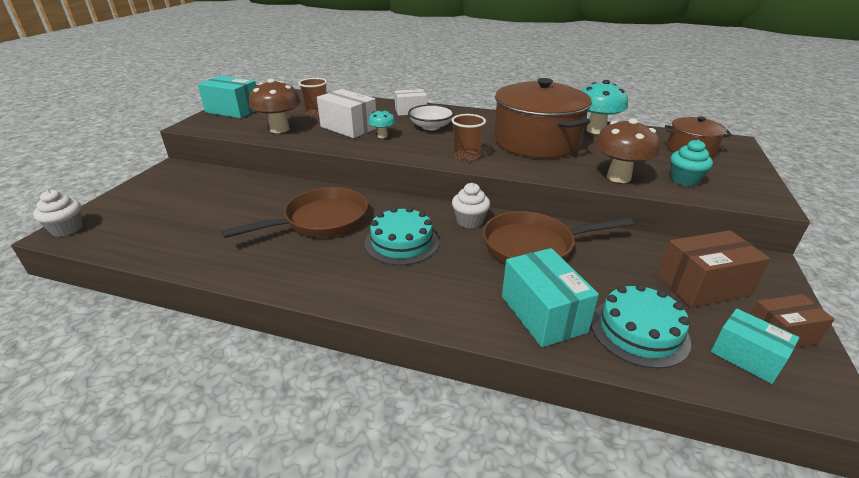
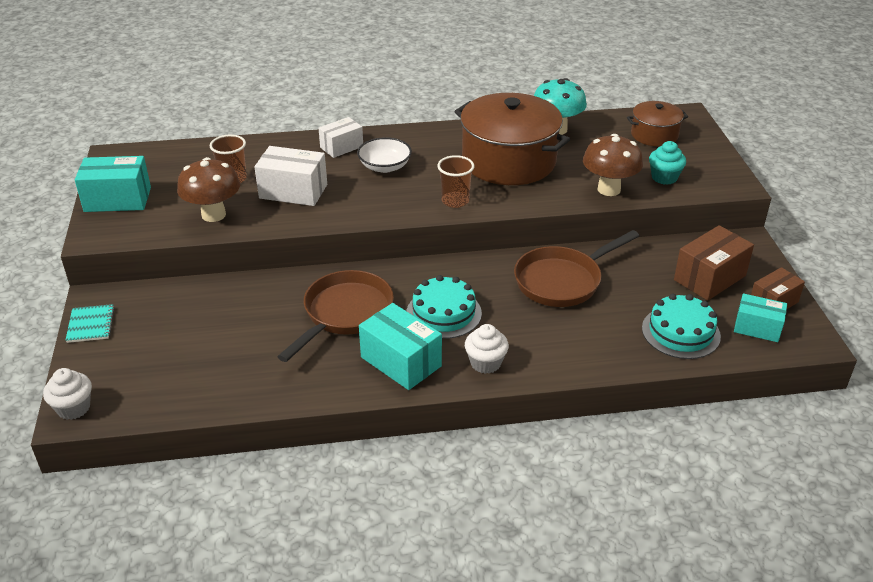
camera: 25 degrees left, 5 degrees up
(148, 181) = (91, 325): none -> turquoise notebook
(382, 136) = (343, 194): turquoise mushroom -> none
(469, 221) = (489, 271): white cupcake -> white cupcake (485, 363)
(543, 314) = (605, 341): turquoise box -> turquoise box (401, 361)

